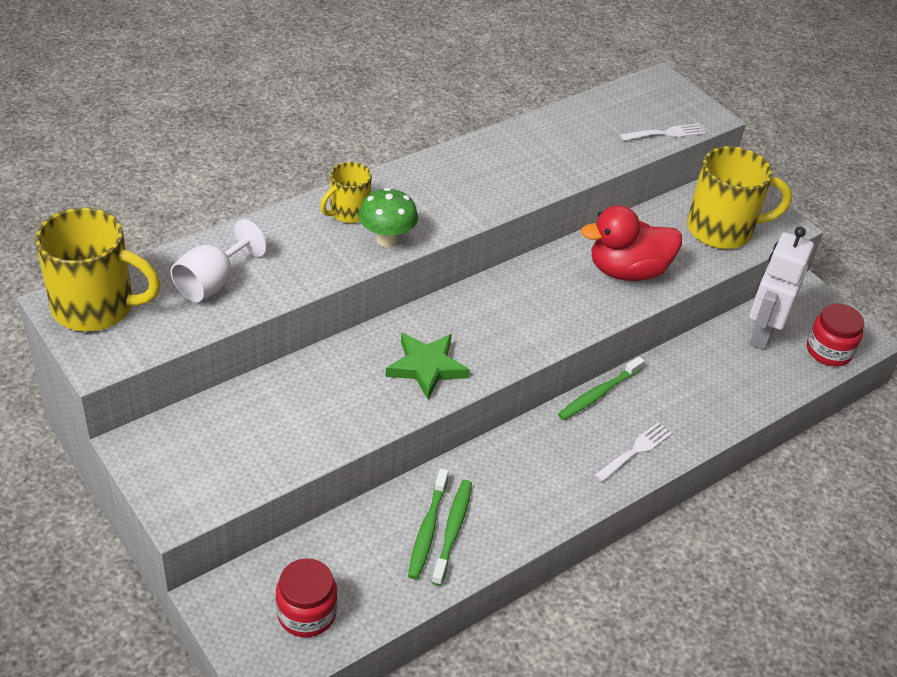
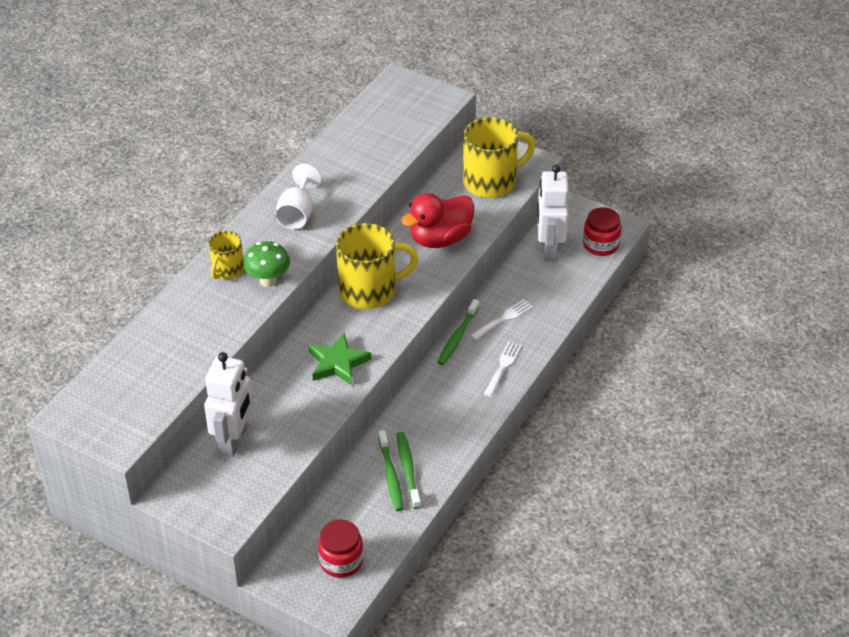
camera: 20 degrees left, 0 degrees up
(96, 307) = (91, 408): yellow mug -> yellow mug (369, 291)
(213, 282) = (163, 359): white goblet -> white goblet (297, 214)
(252, 411) = (234, 441): none -> white robot
(666, 133) = (423, 122): white fork -> white fork (504, 319)

